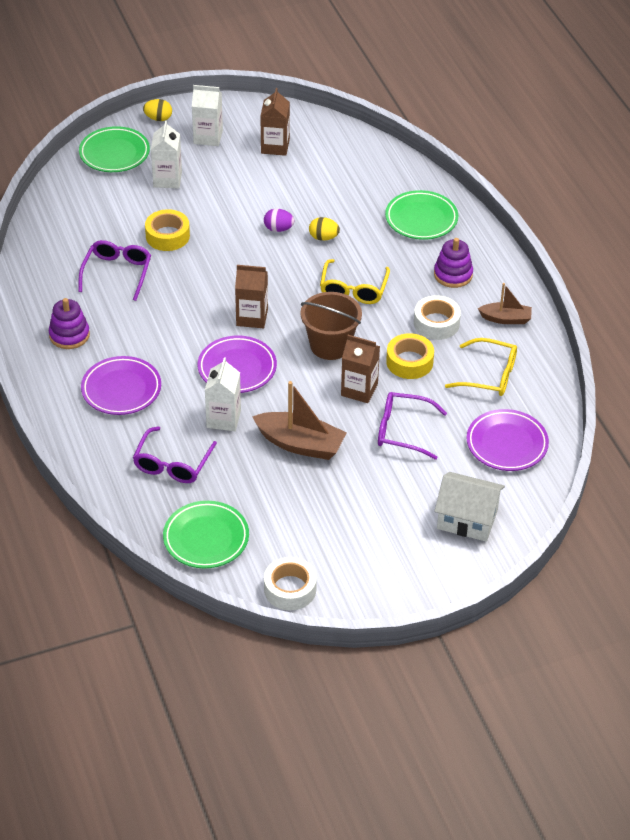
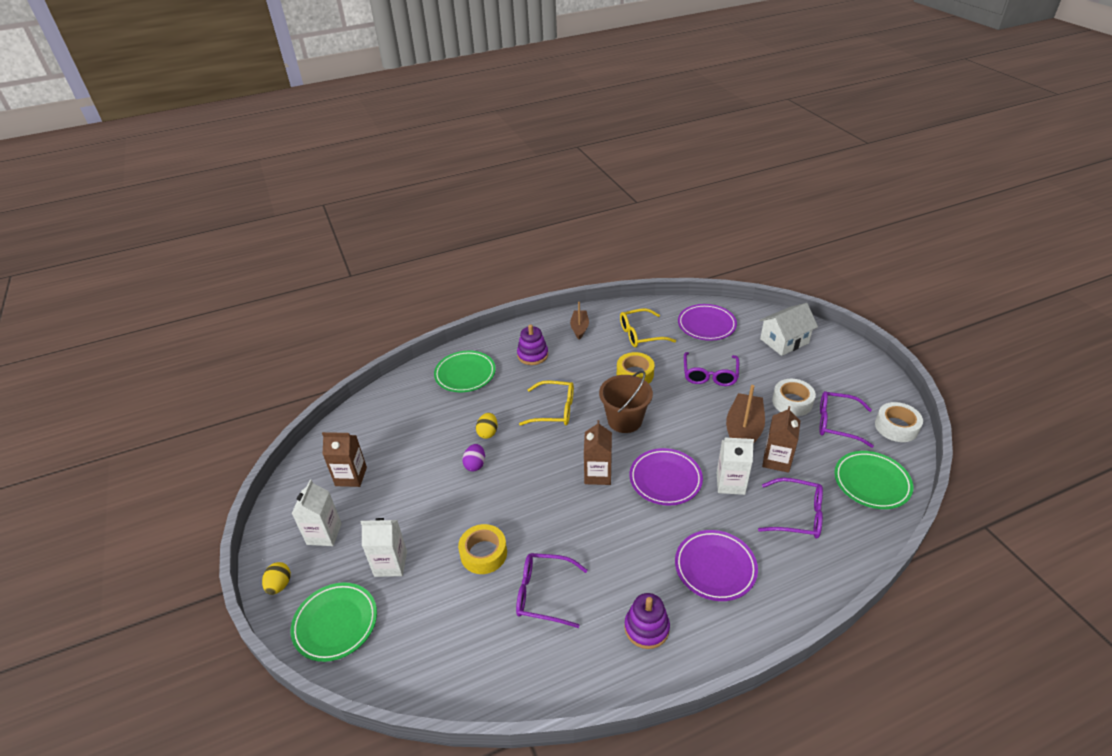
camera: 90 degrees left, 5 degrees down
(303, 533) = (837, 423): none -> purple glasses
(359, 390) = (672, 400): brown carton -> brown carton (776, 460)
(436, 323) = (589, 362): white tape -> white tape (792, 402)
(467, 519) = (784, 341): white house -> white house turned 45 degrees clockwise
(489, 375) = (640, 334): yellow glasses -> yellow glasses turned 120 degrees counterclockwise

